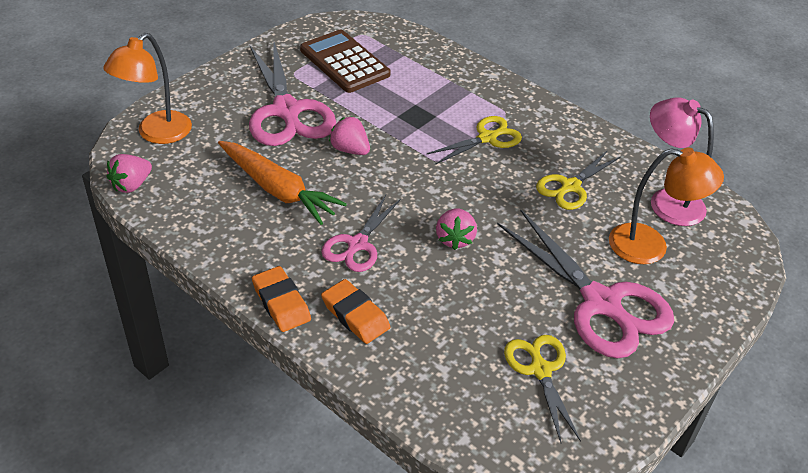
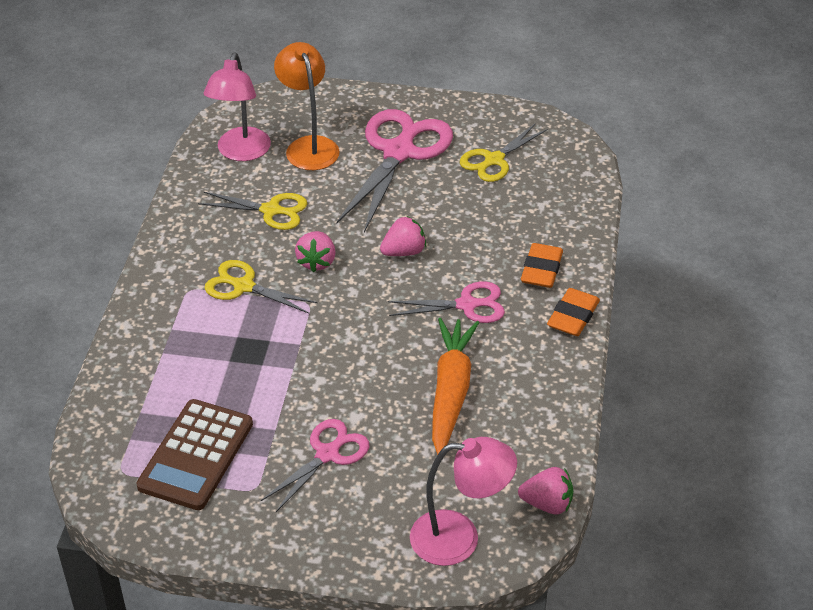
camera: 120 degrees left, 0 degrees up
(157, 134) = (459, 538): orange lamp -> pink lamp
(286, 111) = (327, 454): pink scissors -> pink scissors, size x0.57
(350, 150) = (347, 372): pink strawberry -> pink strawberry (317, 262)

